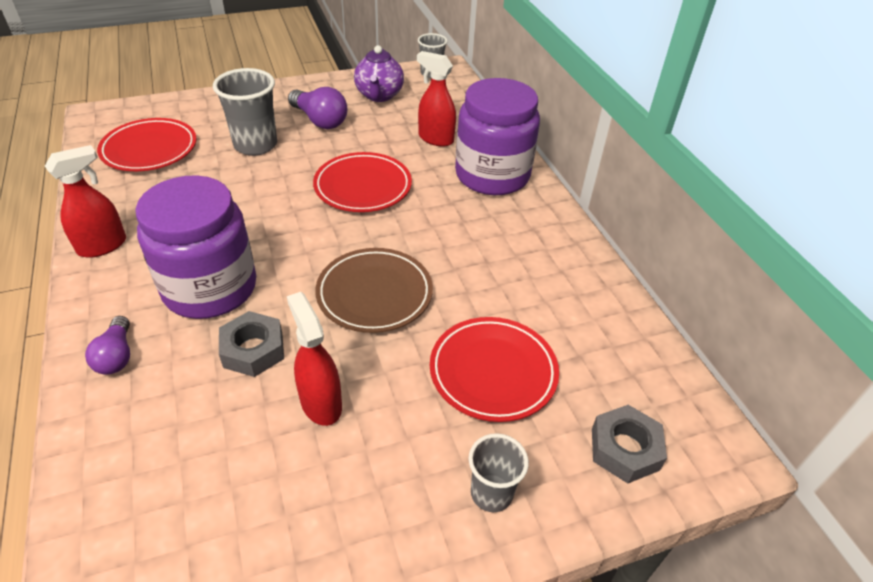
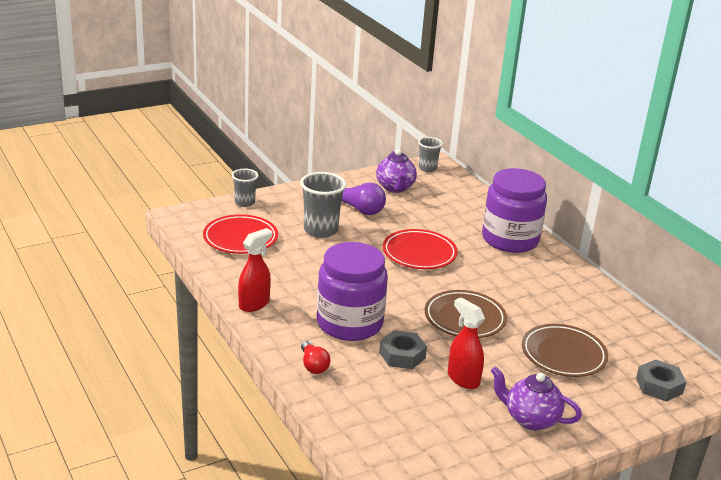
camera: 10 degrees left, 15 degrees down
(116, 356) = (313, 365): purple light bulb -> red light bulb
(390, 498) = (530, 419): none -> purple teapot
(435, 139) = (455, 217): red spray bottle -> none
(491, 493) = (589, 412): grey cup -> grey cup (244, 202)
(493, 372) = (563, 355): red plate -> brown plate

